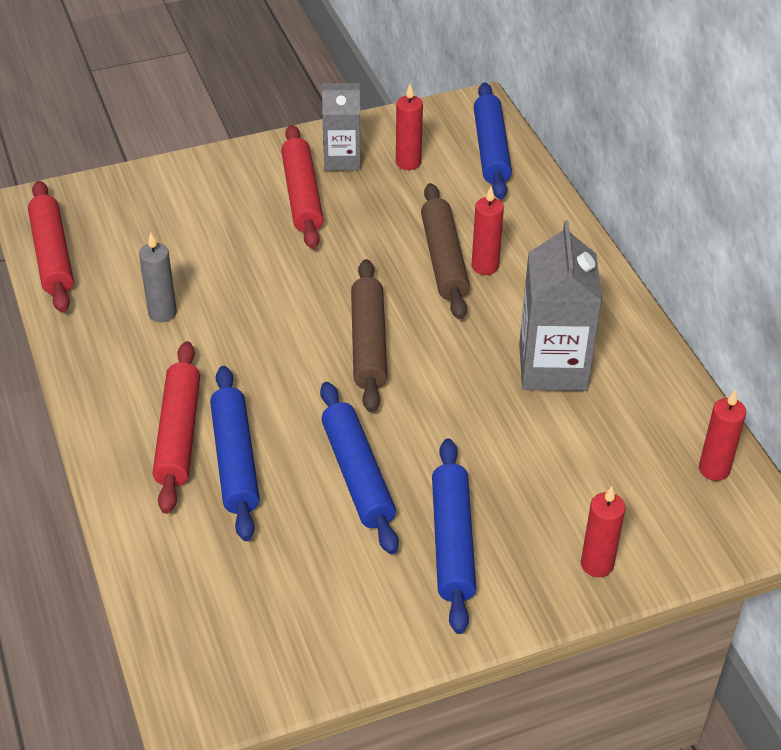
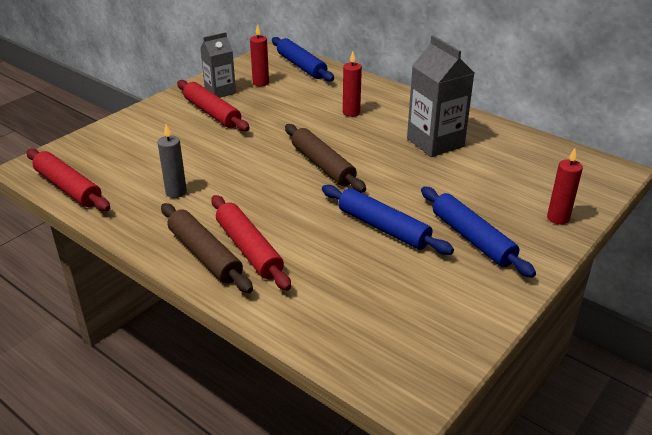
camera: 30 degrees left, 10 degrees down
(235, 460) = (300, 248): blue rolling pin -> none
(444, 259) = (325, 116): brown rolling pin -> brown rolling pin (205, 255)
(714, 469) = (563, 157): red candle -> none

